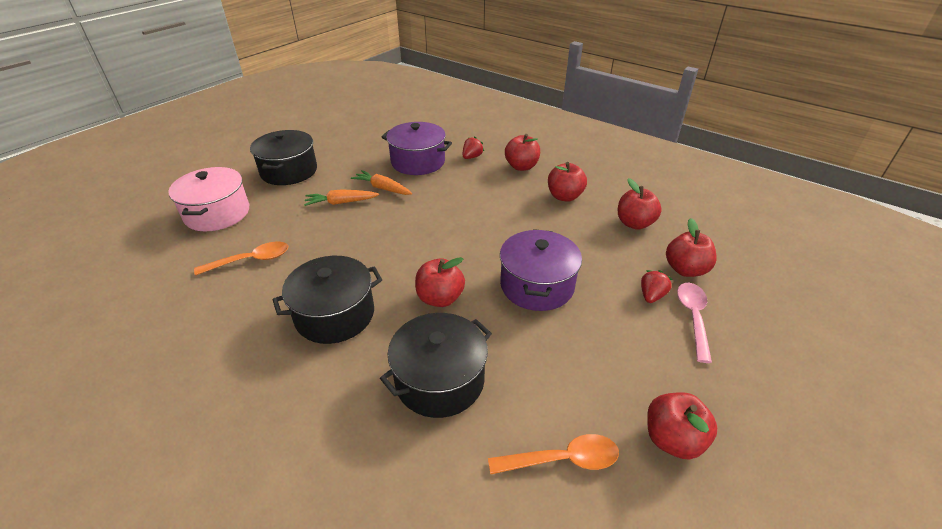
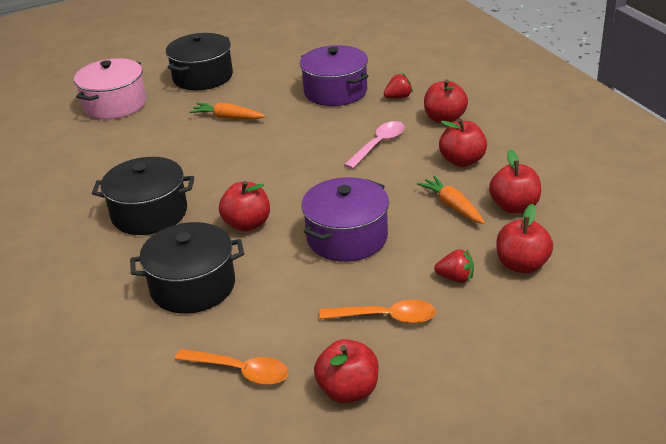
camera: 30 degrees right, 5 degrees down
(250, 260) = (115, 152): orange spoon -> orange spoon (386, 317)
(382, 188) = (277, 112): orange carrot -> orange carrot (452, 206)
(651, 296) = (455, 278): red strawberry -> red strawberry turned 45 degrees clockwise
(693, 317) = (478, 309): pink spoon -> pink spoon (378, 145)

